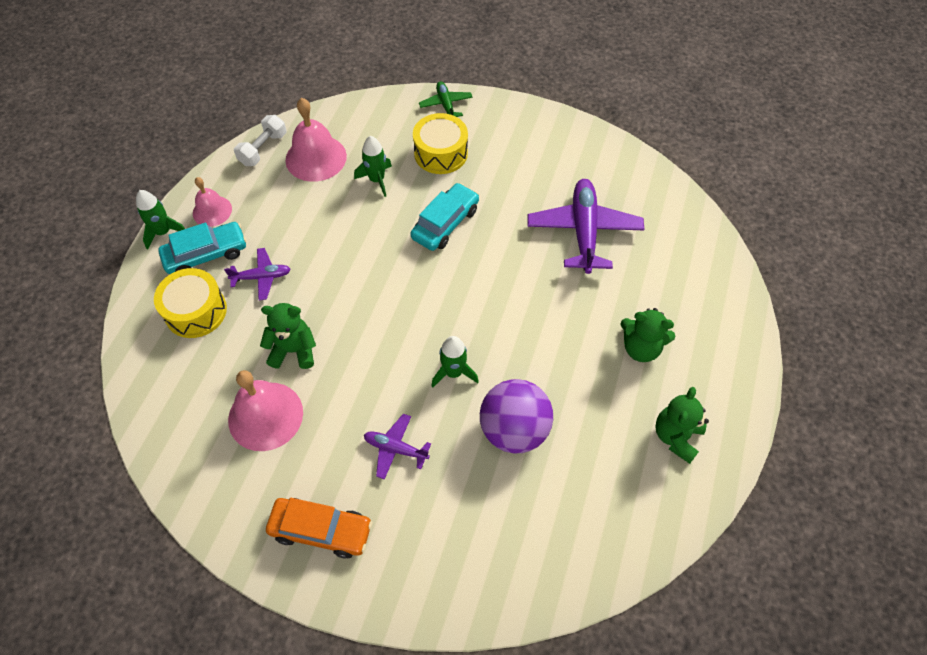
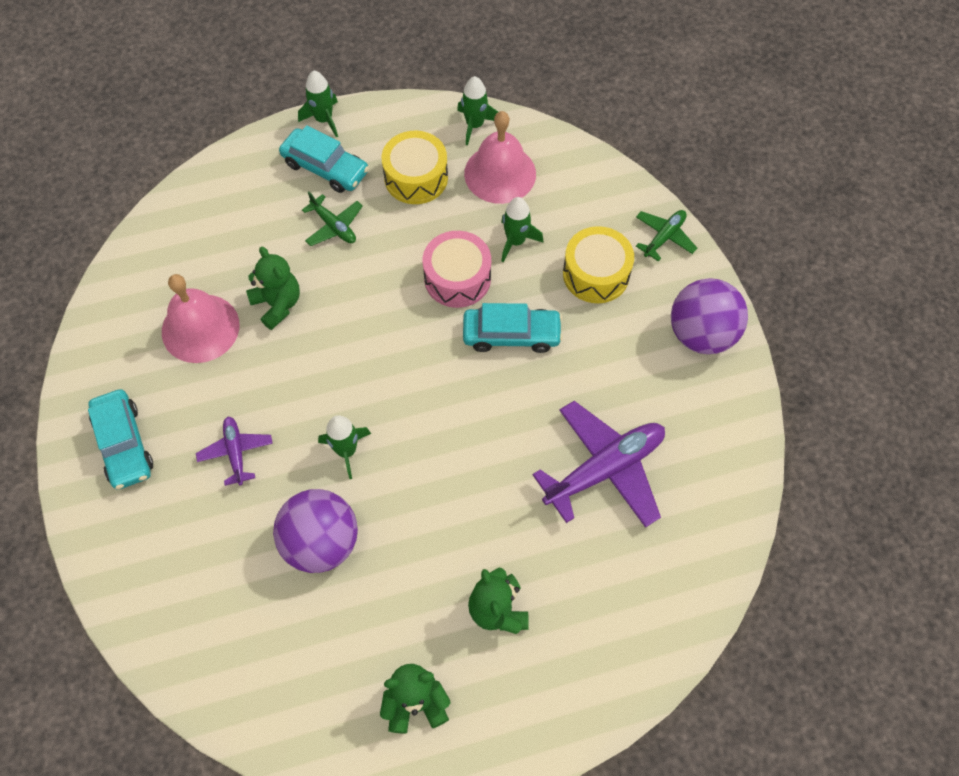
camera: 55 degrees right, 5 degrees up
(196, 311) = (263, 203): yellow drum -> yellow drum (416, 177)
(212, 211) = (374, 138): pink bell -> none
(261, 277) = (334, 226): purple plane -> green plane
(263, 149) = (475, 125): white dumbbell -> green rocket
(321, 530) = (124, 444): orange car -> turquoise car
(375, 228) = (457, 278): none -> pink drum
(529, 128) = (701, 334): none -> purple ball

